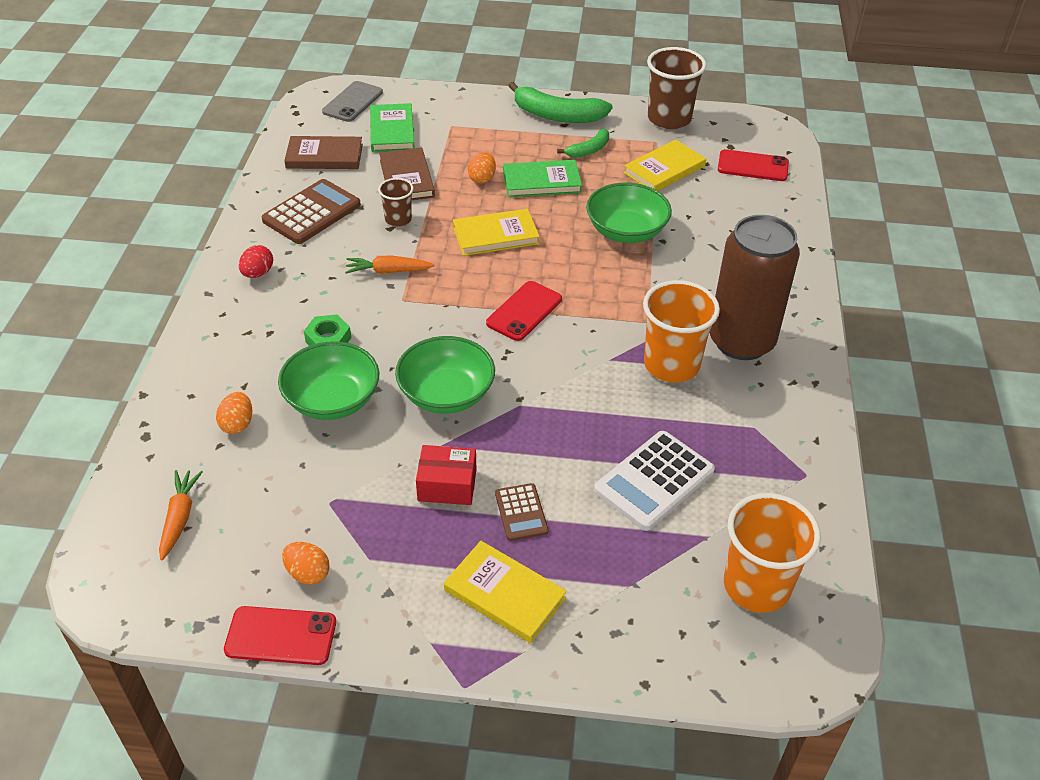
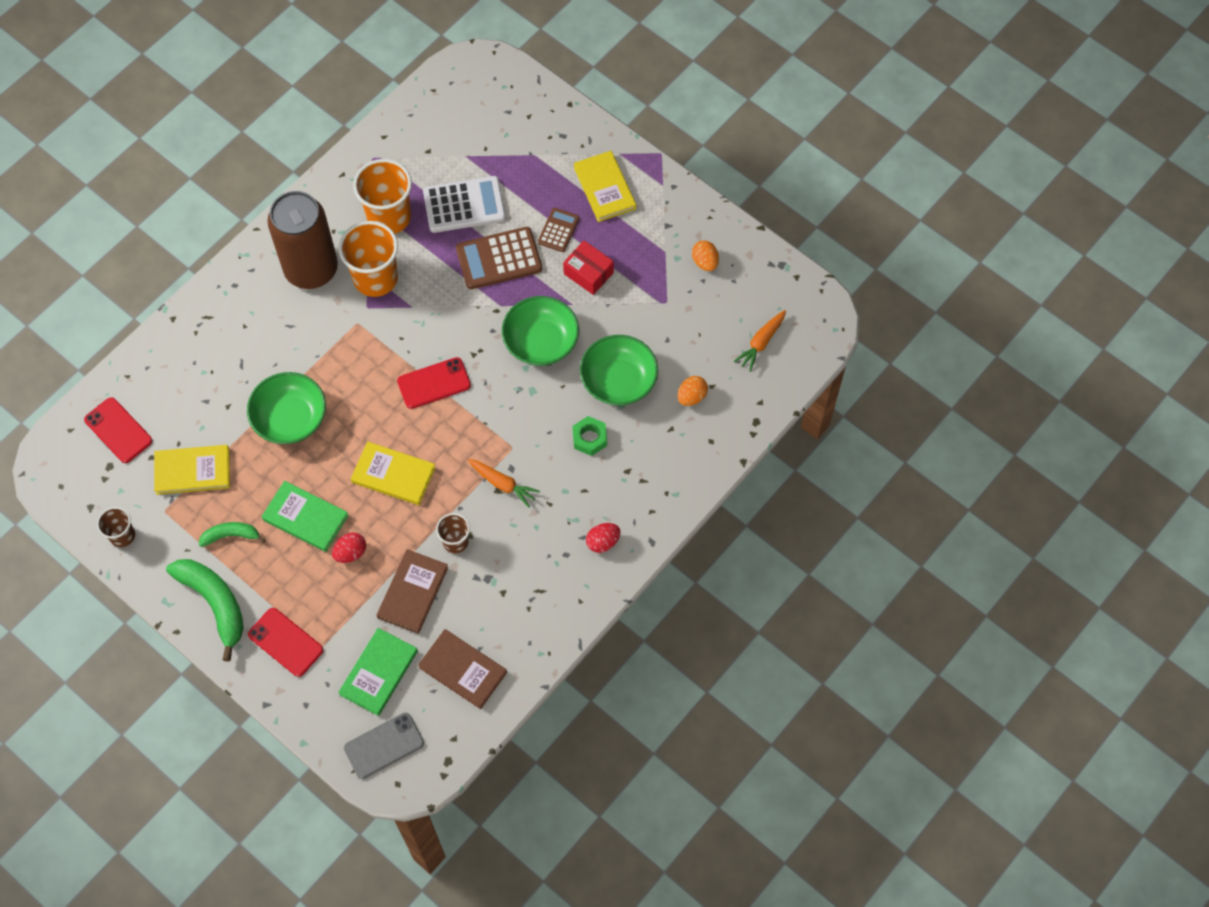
camera: 145 degrees left, 20 degrees up
(281, 636) = (739, 233): red phone -> red phone (285, 642)
(311, 213) = (520, 593): brown calculator -> brown calculator (499, 259)
(482, 178) = (350, 553): orange egg -> red egg
(669, 119) = (122, 535): brown cup -> brown cup, size x0.54
(756, 586) = (467, 116): orange cup -> orange cup (389, 217)

